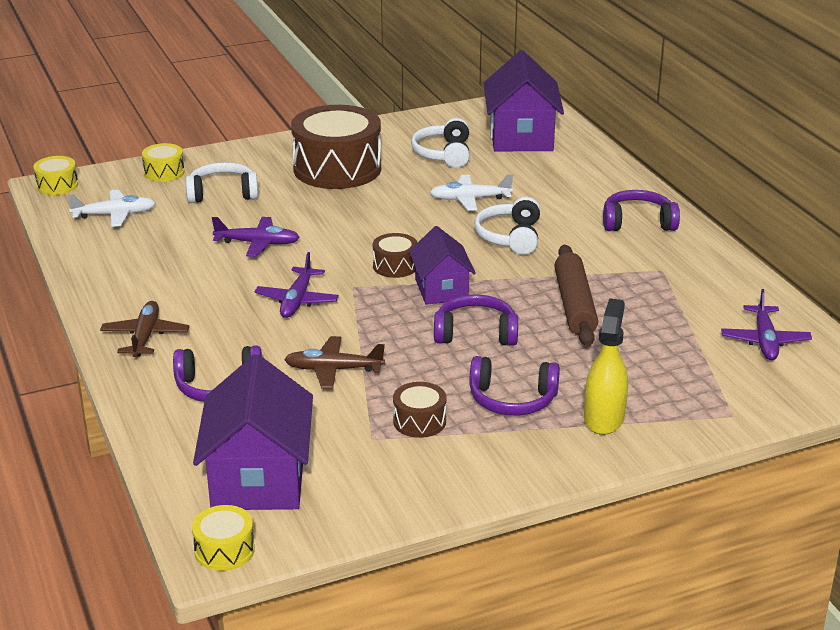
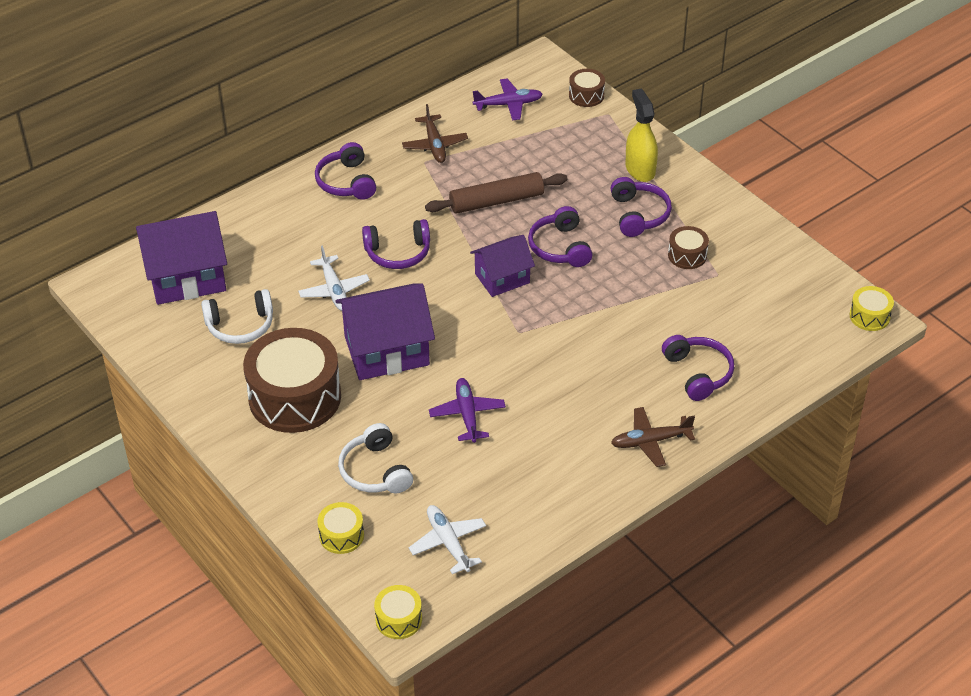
camera: 105 degrees left, 15 degrees up
(259, 478) = (791, 320): purple house -> purple house (386, 350)
(297, 300) = (554, 361): purple plane -> none
(333, 370) = (645, 314): brown plane -> brown plane (434, 145)
(395, 266) = (474, 313): brown drum -> brown drum (586, 95)
(510, 237) = (398, 253): white headphones -> purple headphones
(604, 418) = (640, 169): yellow spray bottle -> yellow spray bottle turned 75 degrees clockwise

